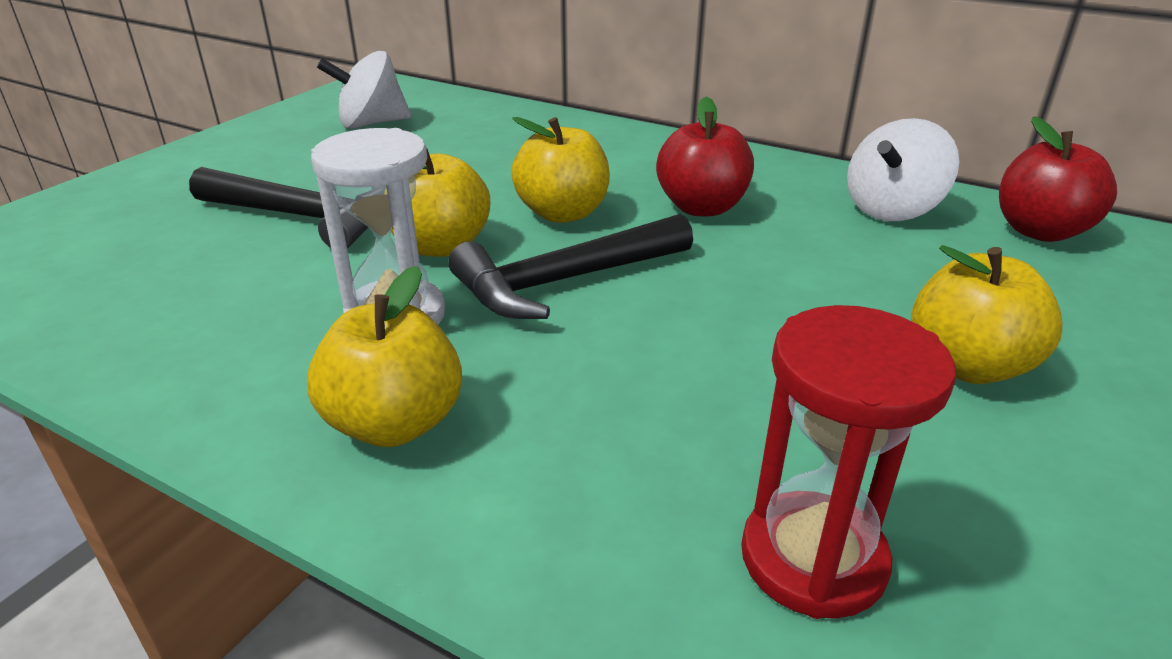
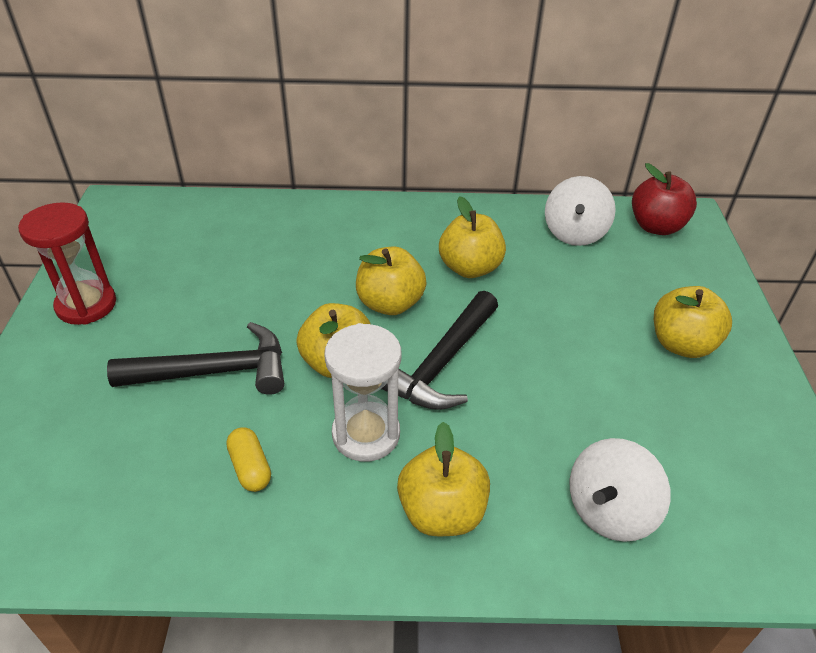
camera: 30 degrees left, 10 degrees up
(237, 303) = (250, 467): none -> yellow capsule
(371, 124) = (164, 254): white spinning top -> white spinning top (609, 510)
(701, 207) = (470, 268): red apple -> yellow apple
(813, 559) = (694, 495): red hourglass -> red hourglass (86, 305)

